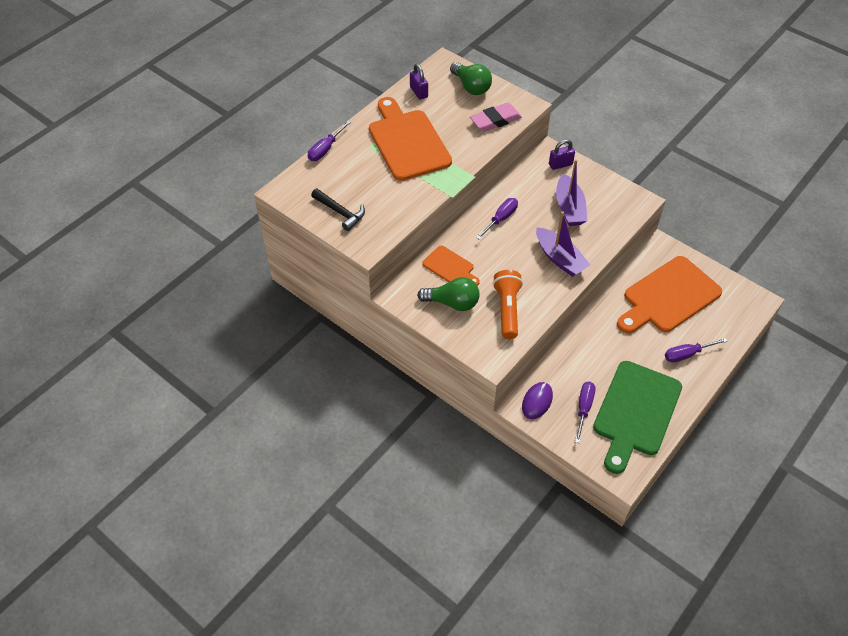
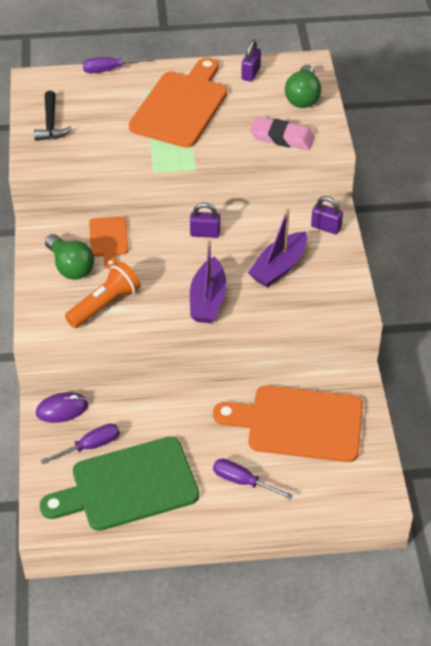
camera: 45 degrees right, 5 degrees down
(500, 219) = (205, 233): purple screwdriver -> purple padlock

